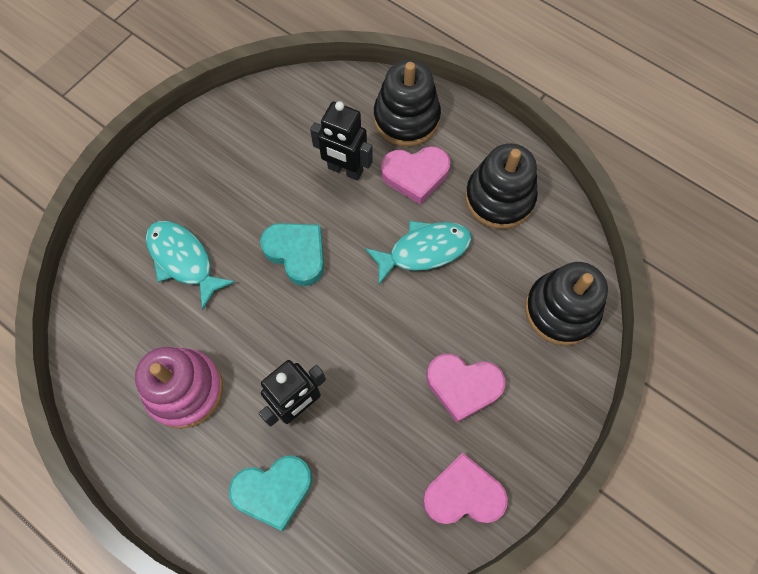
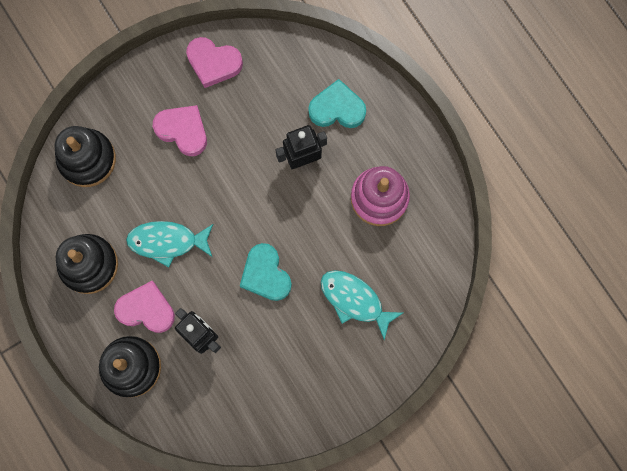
camera: 160 degrees left, 10 degrees up
(183, 260) = (355, 300): turquoise fish -> turquoise fish turned 150 degrees clockwise

